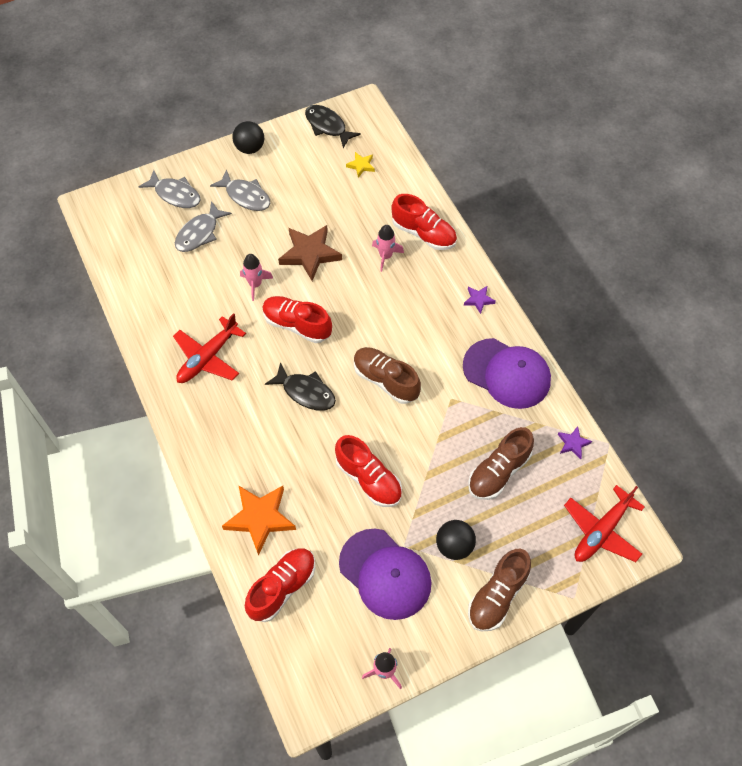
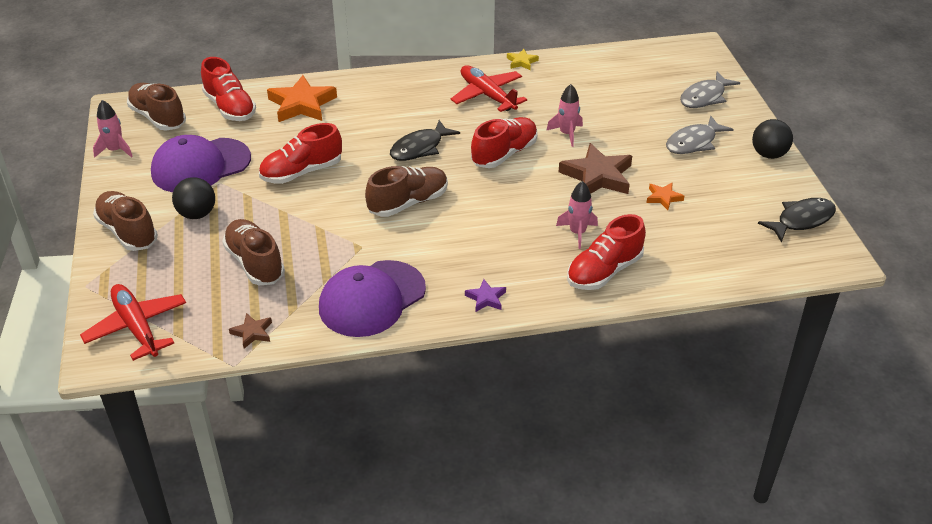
camera: 105 degrees right, 20 degrees down
(199, 233) = (646, 106): grey fish -> none
(318, 655) = (158, 118): none -> brown shoe
(325, 208) = (663, 198): none -> orange star
(361, 165) = (728, 237): yellow star -> yellow star (521, 62)
(573, 443) = (252, 332): purple star -> brown star

